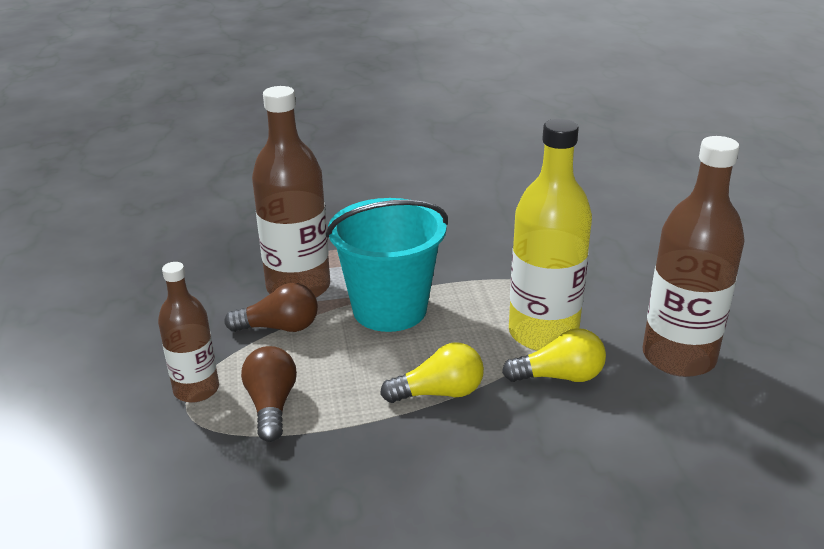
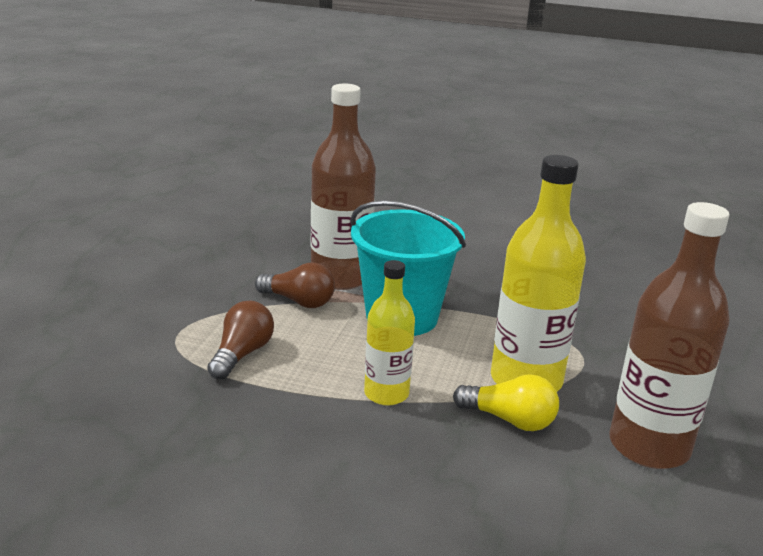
camera: 25 degrees right, 5 degrees down
(196, 389) = (196, 324): brown bottle -> none
(439, 393) = (386, 394): yellow light bulb -> yellow bottle

